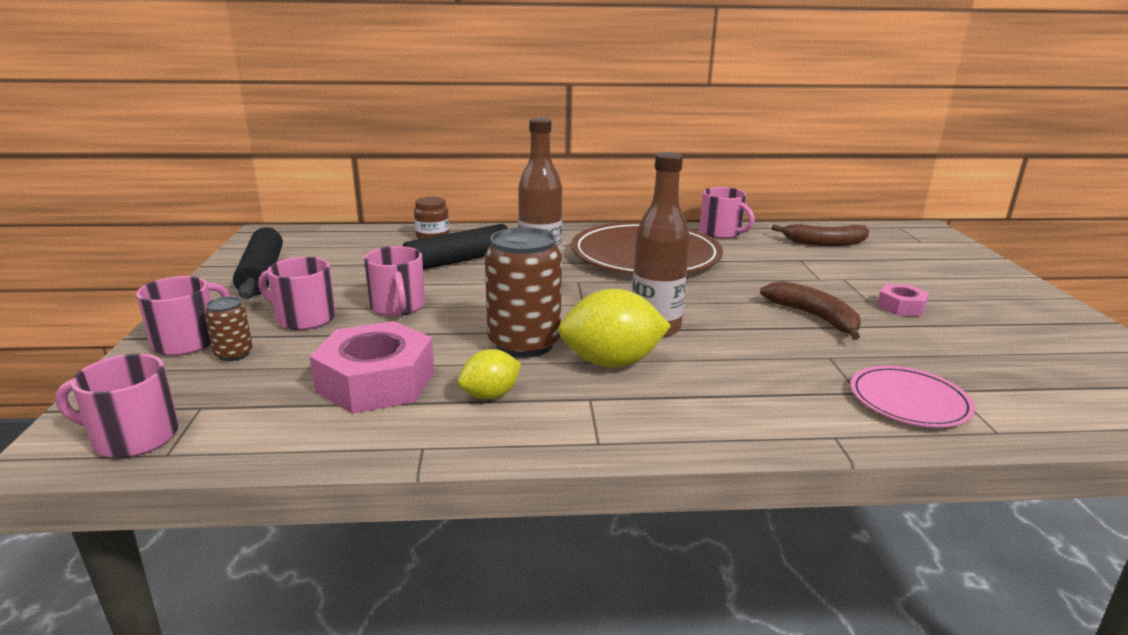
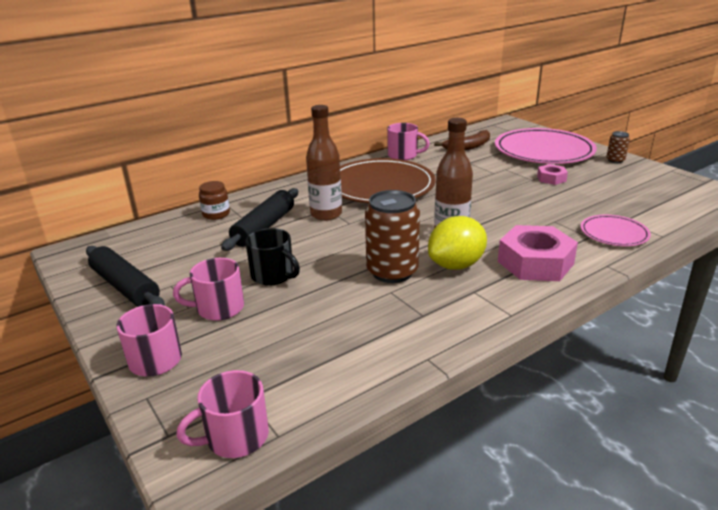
camera: 30 degrees left, 5 degrees up
(234, 354) = (209, 353): brown can -> brown can (615, 160)
(376, 381) = (339, 331): pink nut -> pink nut (535, 263)
(398, 306) = (273, 275): pink mug -> black mug
(490, 395) = (419, 311): yellow lemon -> none
(814, 317) = (520, 199): brown banana -> none
(937, 272) = (543, 151): none -> pink plate

